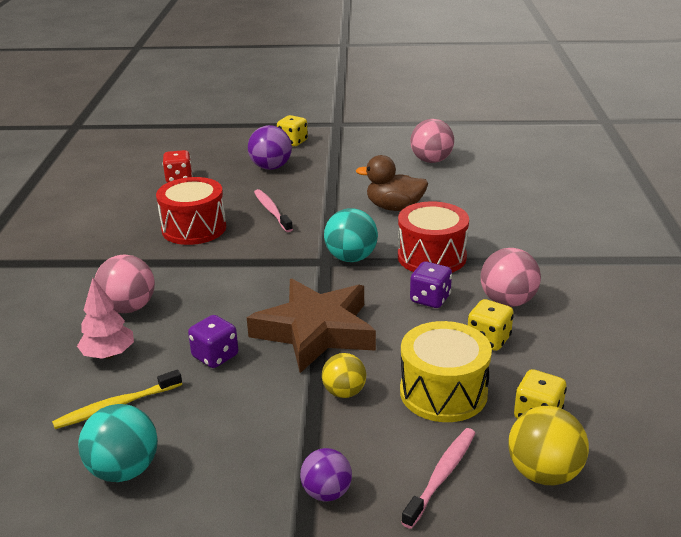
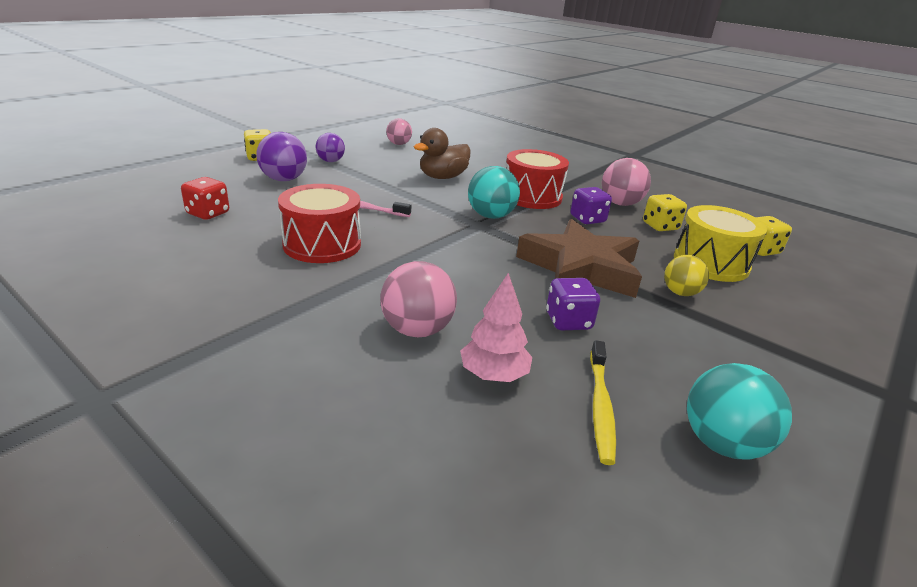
camera: 55 degrees left, 0 degrees up
(326, 493) = (812, 352): purple ball -> purple ball (330, 161)
(431, 161) = (399, 144): pink ball -> pink ball, size x0.66
(442, 476) = (811, 303): pink toothbrush -> none
(544, 473) = (824, 274): yellow ball -> none

